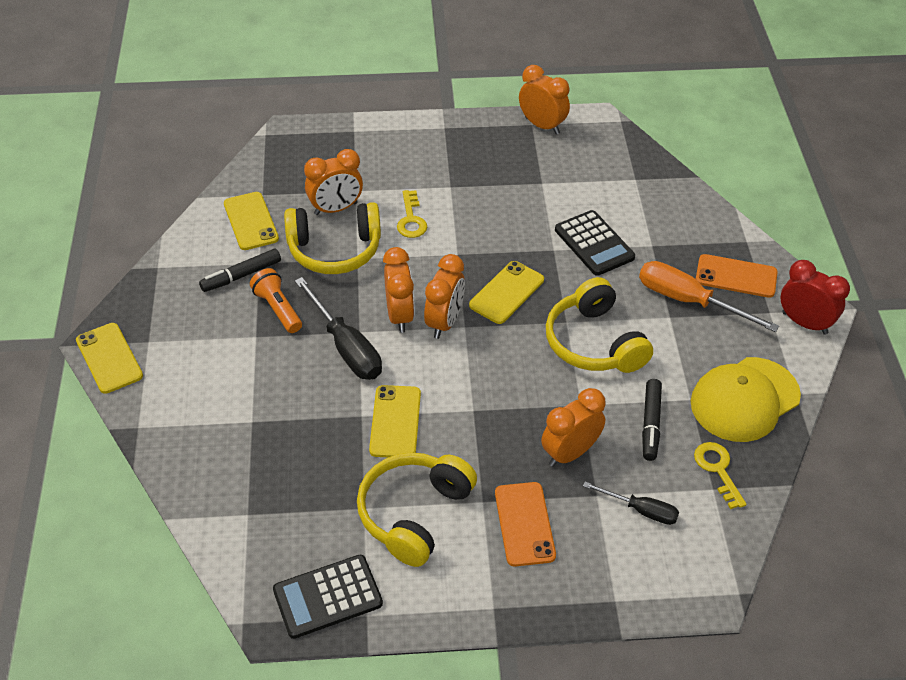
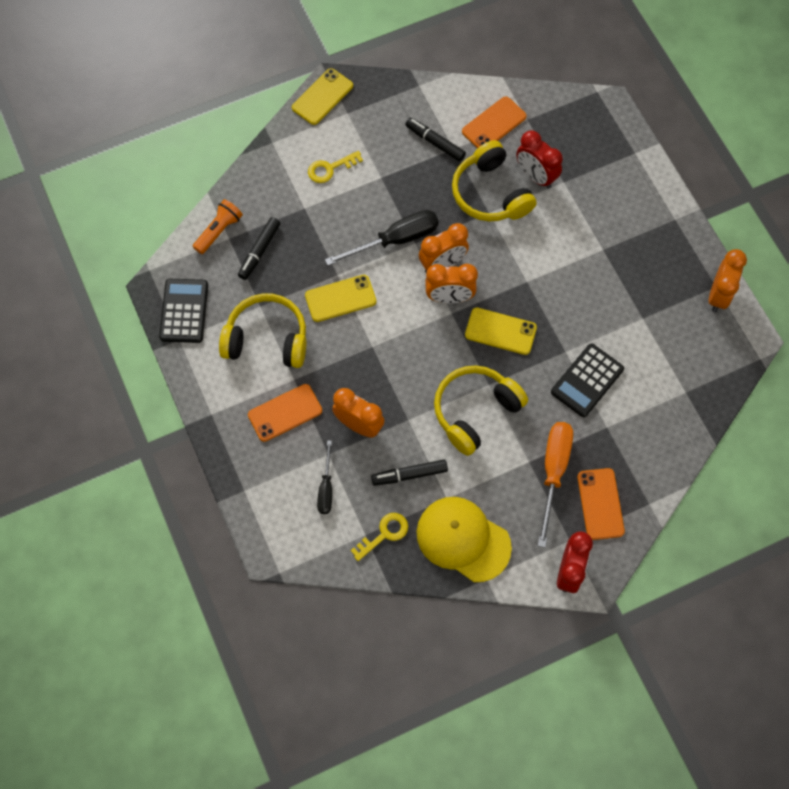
camera: 70 degrees right, 20 degrees up
(251, 221) = (494, 124): yellow phone -> orange phone
(278, 309) = (413, 180): orange flashlight -> orange flashlight (219, 231)
(286, 485) = (259, 251): none -> black marker
(328, 597) = (184, 311): black calculator -> black calculator turned 45 degrees clockwise
(336, 209) = (535, 176): orange clock -> red clock
(346, 347) = (396, 240): black screwdriver -> black screwdriver turned 150 degrees counterclockwise
(411, 219) = (550, 234): yellow key -> yellow key (330, 168)

